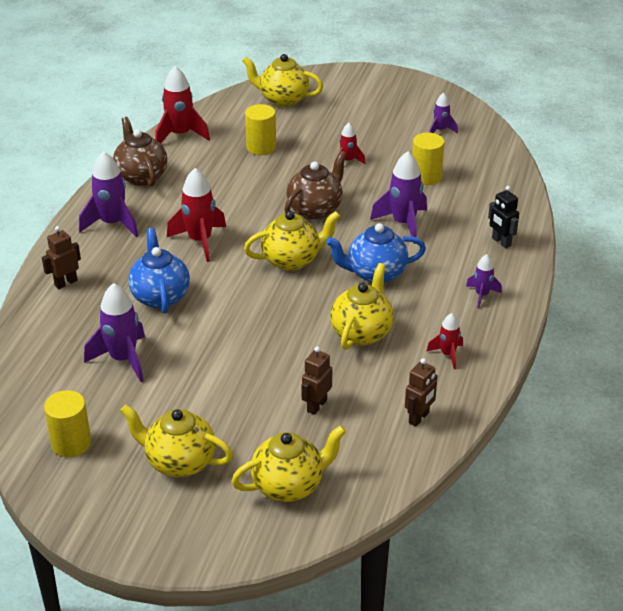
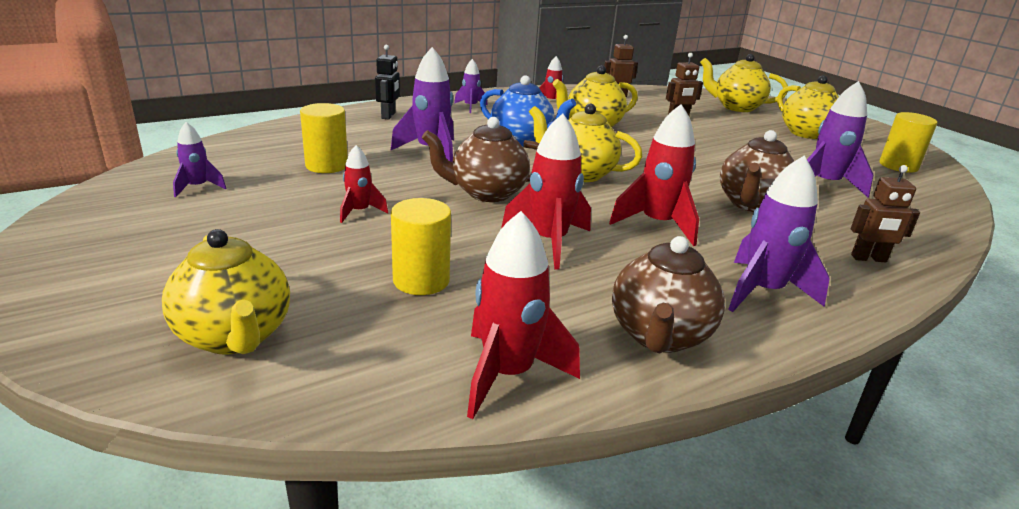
camera: 140 degrees left, 10 degrees down
(160, 296) = (751, 204): blue teapot -> brown teapot
(239, 196) = (549, 242): none -> red rocket

